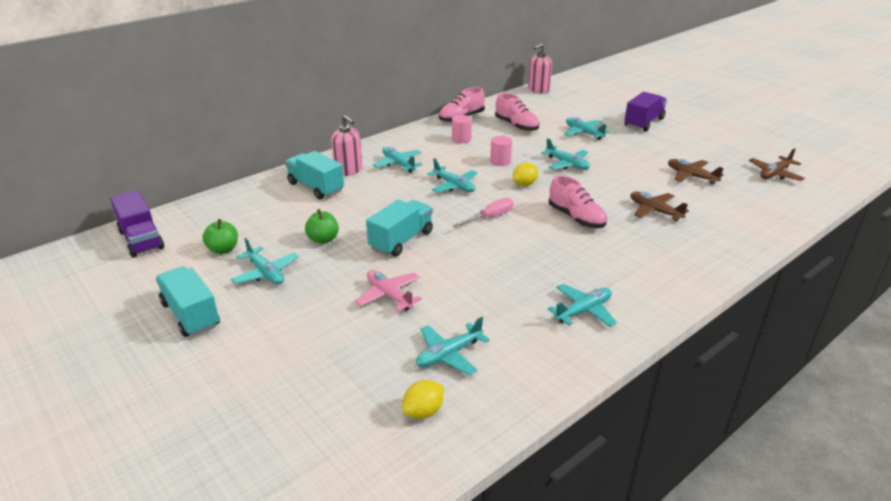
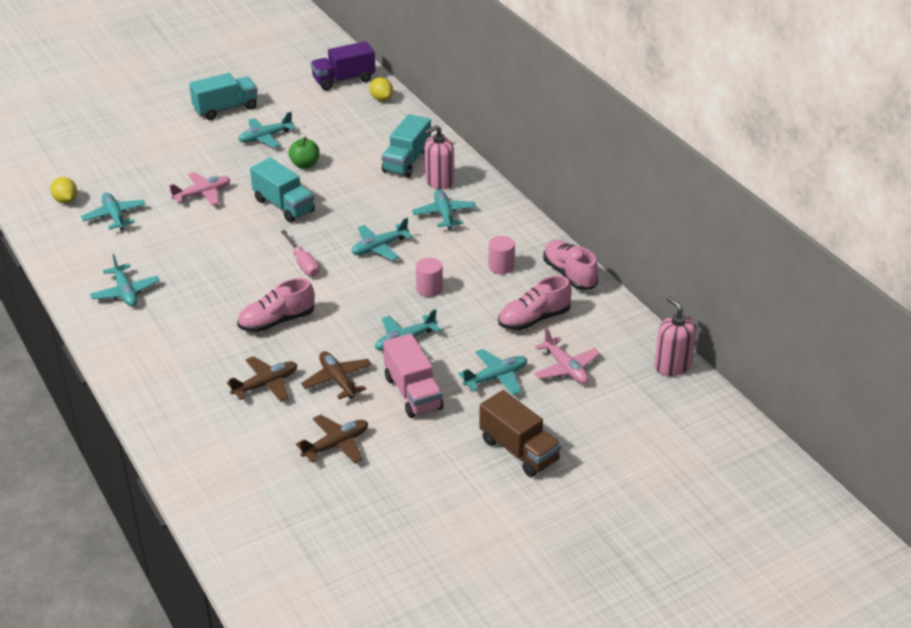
camera: 100 degrees right, 5 degrees up
(223, 249) = (311, 117): green apple -> none
(316, 187) = (407, 161): turquoise truck -> turquoise truck turned 150 degrees clockwise
(398, 164) = (444, 214): turquoise plane -> turquoise plane turned 75 degrees counterclockwise
(524, 184) = (365, 298): yellow lemon -> yellow lemon (381, 99)
(560, 115) = (565, 368): none -> pink plane
(619, 156) = (413, 393): none -> pink truck
(643, 123) = (519, 450): purple truck -> brown truck
(774, 174) = (313, 534): brown plane -> brown plane (338, 380)

